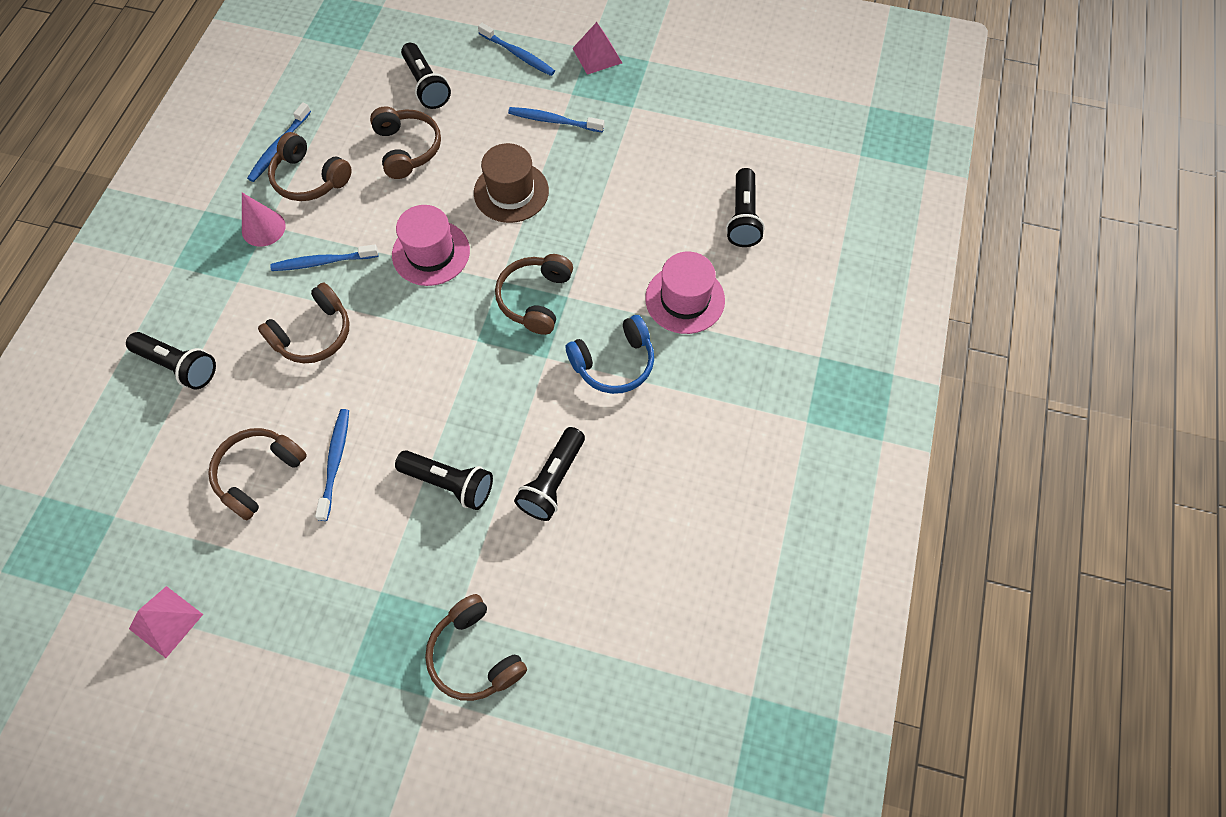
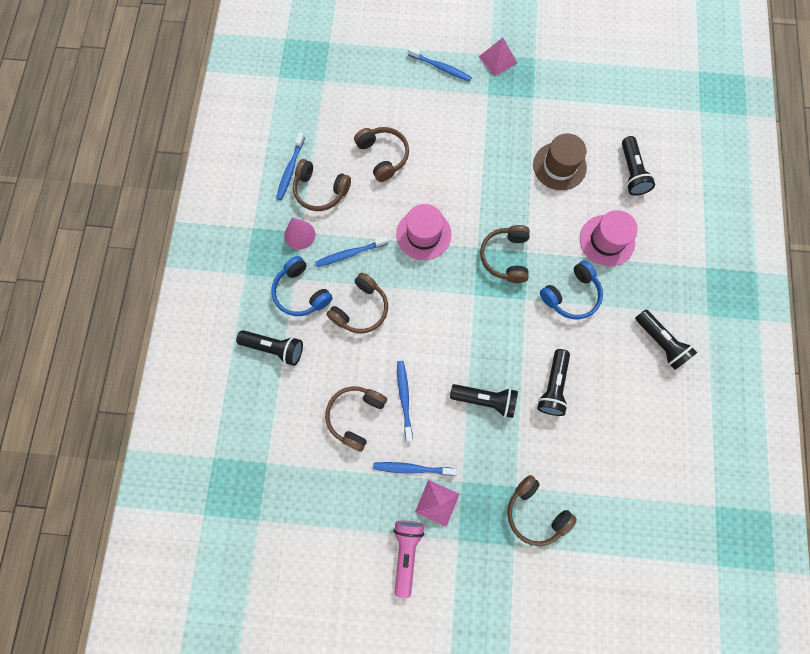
camera: 10 degrees left, 10 degrees up
(166, 621) = (327, 528): pink pyramid -> pink pyramid (437, 502)
(240, 300) = (301, 292): none -> blue headphones
(268, 678) = (406, 552): none -> pink flashlight
(426, 85) = (381, 103): black flashlight -> black flashlight (660, 343)
(511, 192) = (466, 178): brown hat -> brown hat (559, 166)
(554, 121) = (481, 117): blue toothbrush -> blue toothbrush (412, 468)

